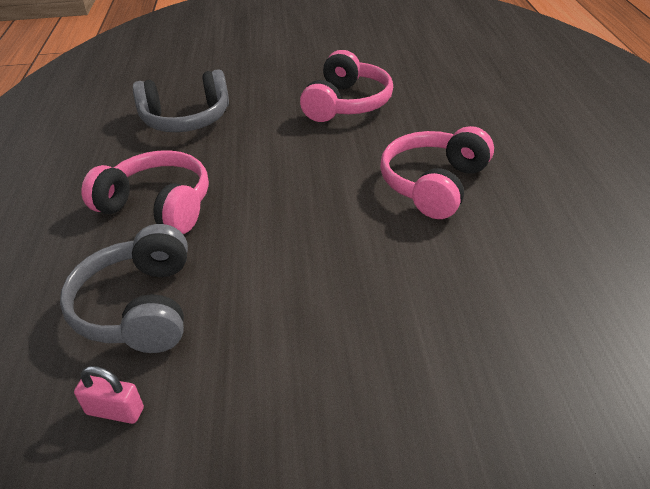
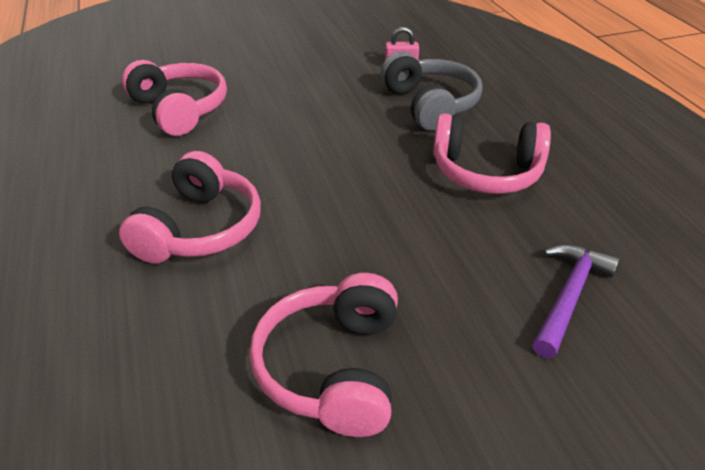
camera: 165 degrees right, 0 degrees up
(186, 119) = (569, 296): grey headphones -> purple hammer
(489, 350) = (179, 110): none -> pink headphones

